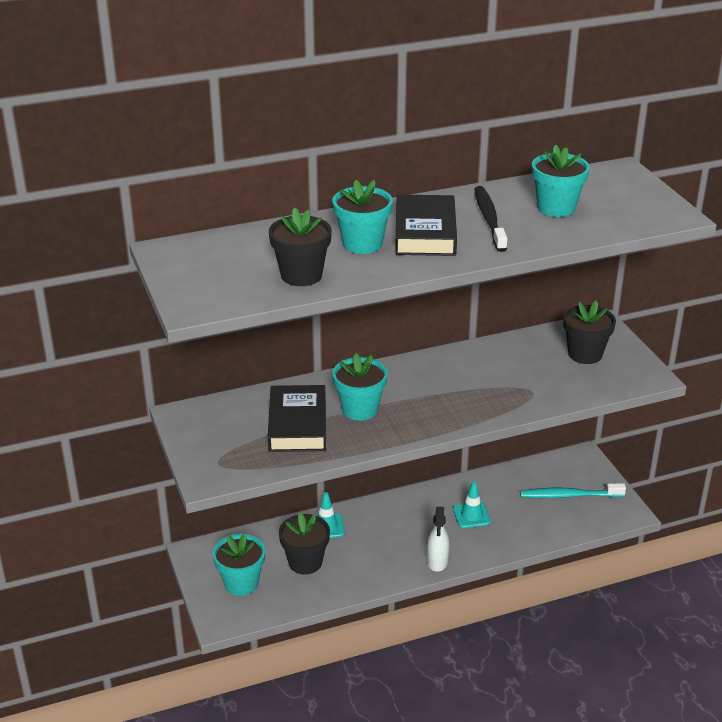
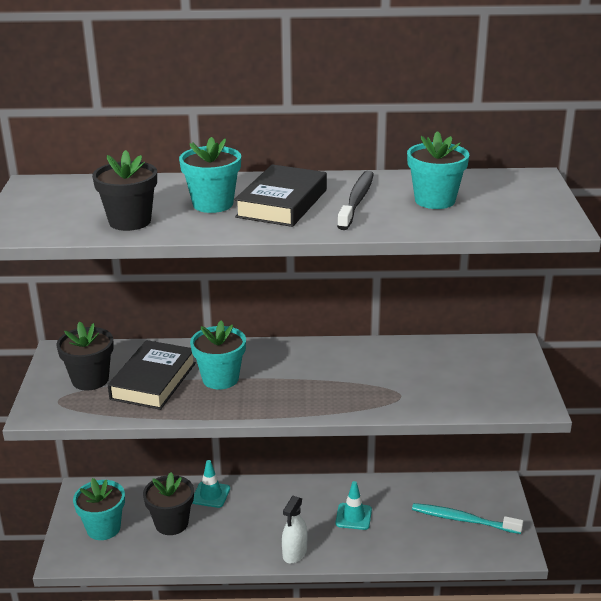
camera: 20 degrees right, 5 degrees down
(585, 354) = (479, 370): black flower pot -> black flower pot (90, 380)

